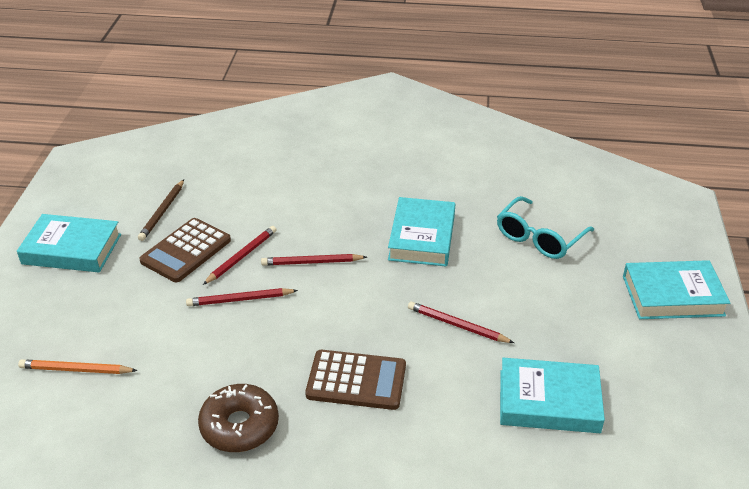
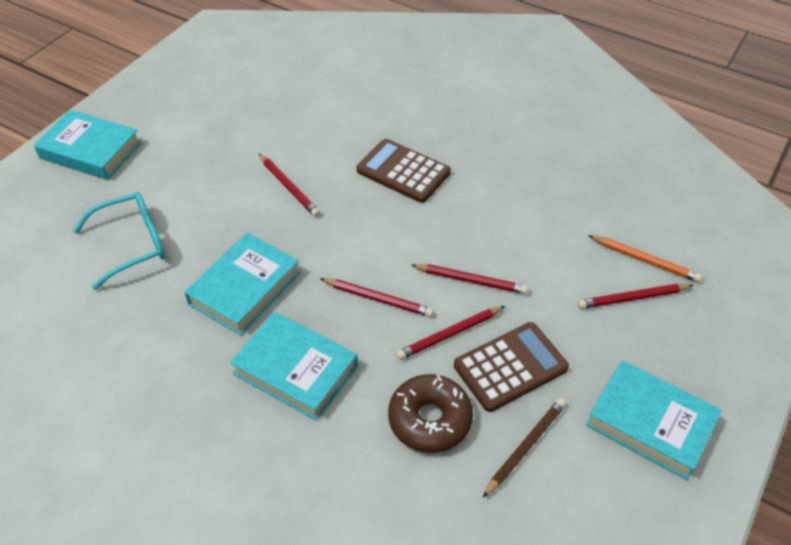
camera: 155 degrees left, 10 degrees up
(88, 331) = (632, 298): none -> red pencil
(239, 426) = (511, 169): brown donut -> brown donut (430, 419)
(549, 401) = (272, 113): turquoise book -> turquoise book (296, 370)

